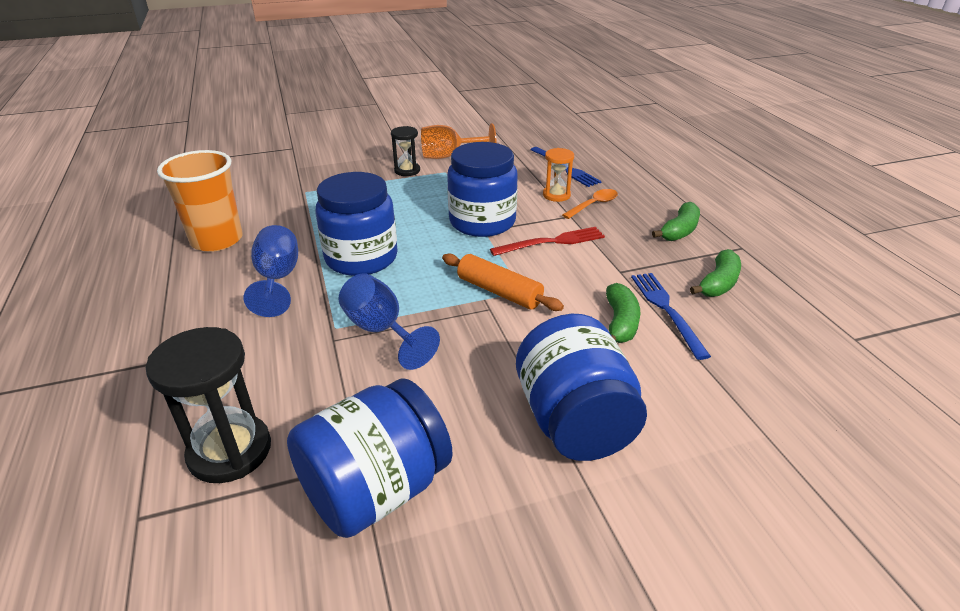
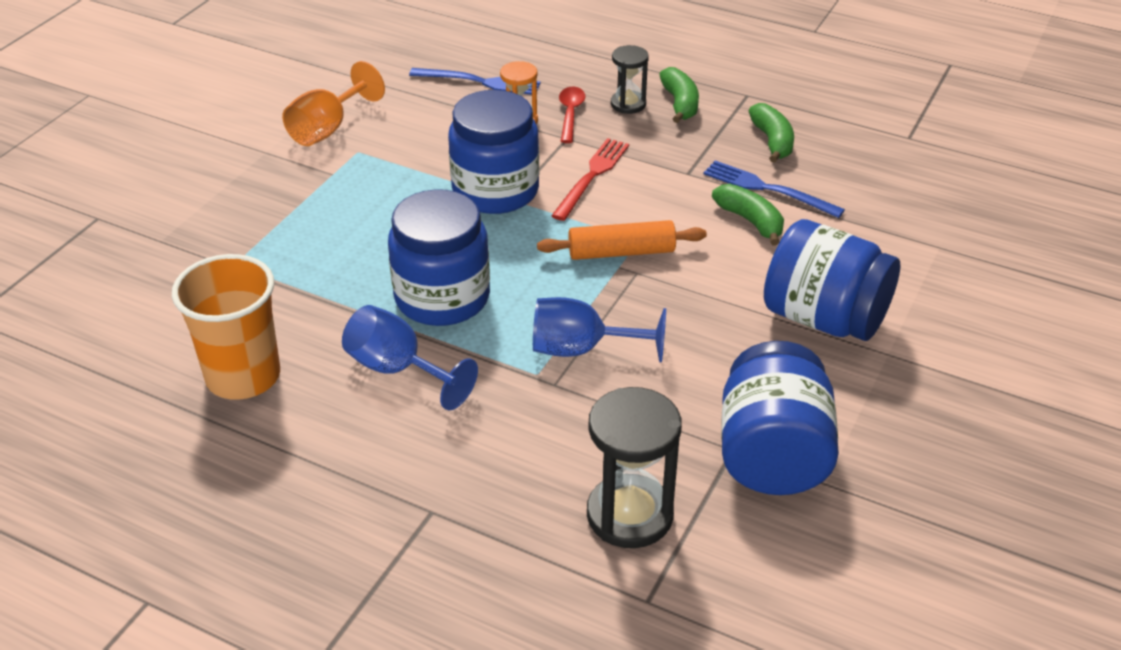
camera: 45 degrees left, 5 degrees up
(407, 170) = (311, 173): black hourglass -> black hourglass (628, 104)
(593, 205) = (570, 114): orange spoon -> red spoon

